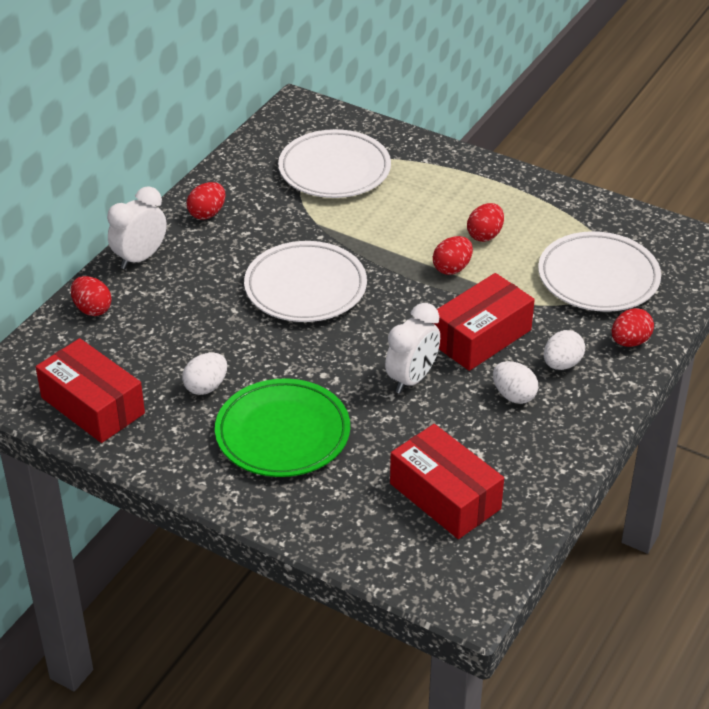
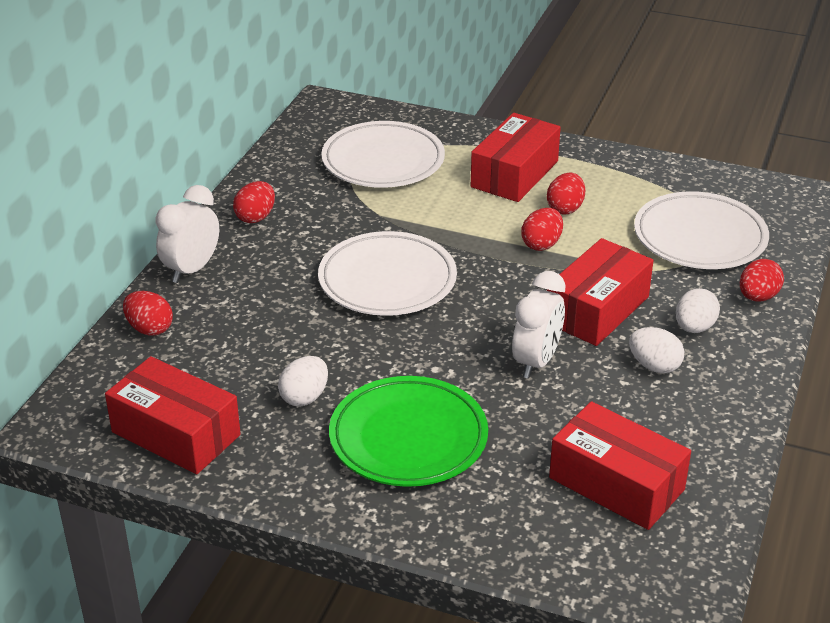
camera: 10 degrees left, 5 degrees down
(449, 195) = (514, 174): none -> red box

